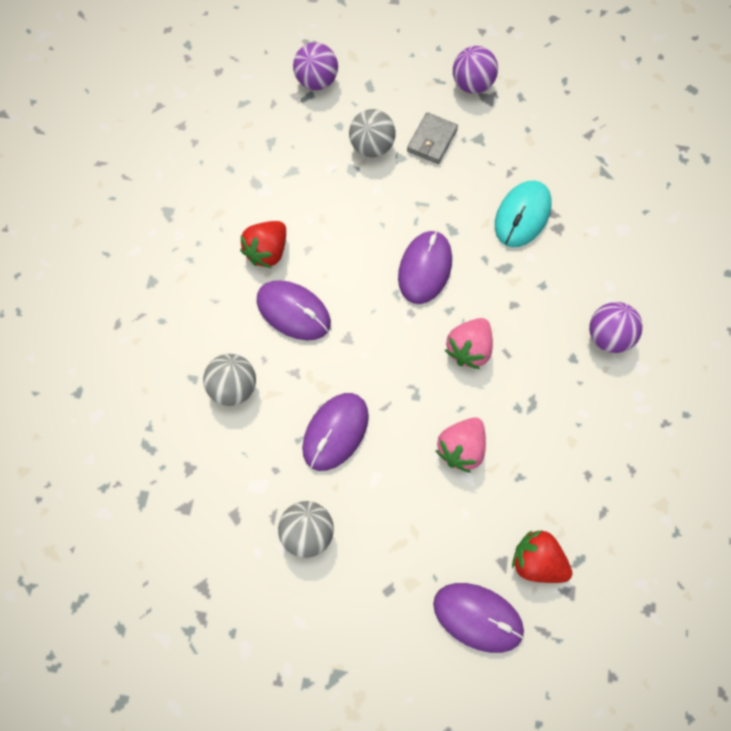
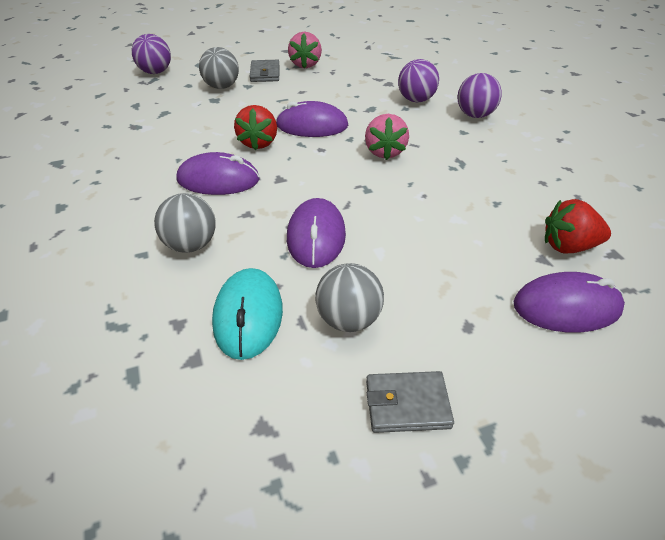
camera: 30 degrees left, 25 degrees down
(267, 252) = (170, 156): red strawberry -> red strawberry (258, 143)
(301, 625) = (407, 404): none -> grey wallet
(425, 268) = (312, 125): purple mouse -> purple mouse turned 75 degrees counterclockwise
(461, 449) = (434, 205): pink strawberry -> pink strawberry (305, 64)
(472, 84) = (273, 48): purple ball -> purple ball (416, 100)
(522, 215) = (359, 85): turquoise mouse -> turquoise mouse (248, 316)

